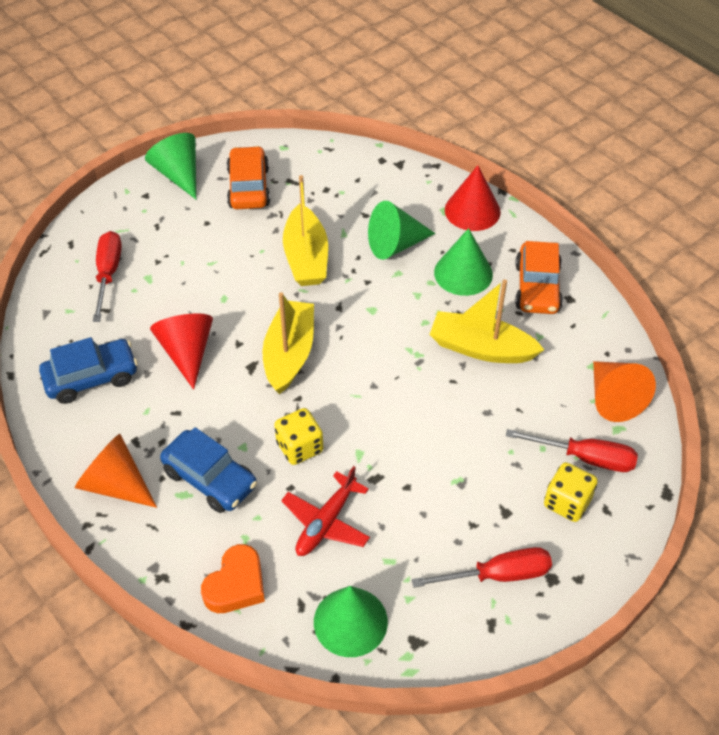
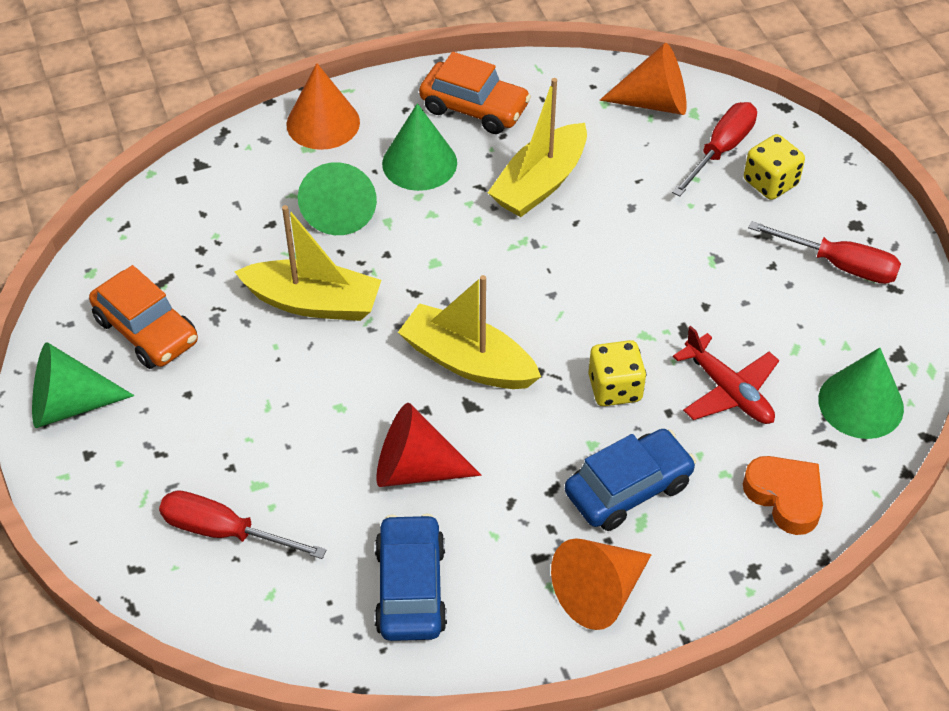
camera: 70 degrees left, 0 degrees up
(248, 187) = (147, 330): orange car -> orange car turned 150 degrees counterclockwise
(472, 210) = (323, 123): red cone -> orange cone
(497, 575) = (839, 265): red screwdriver -> red screwdriver turned 105 degrees clockwise

